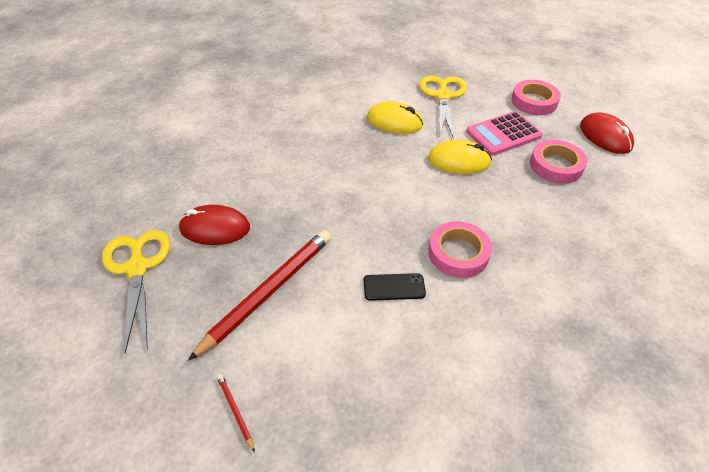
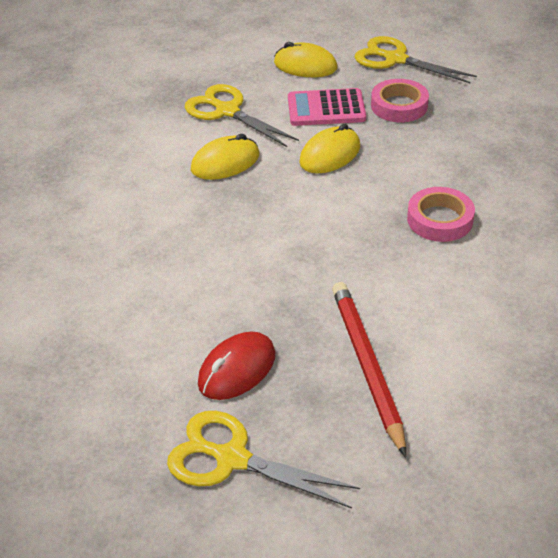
camera: 50 degrees left, 5 degrees down
(235, 411) = (485, 449): red pencil -> none
(394, 287) = (440, 279): black phone -> none
(503, 134) = (326, 108): pink calculator -> pink calculator turned 75 degrees clockwise
(534, 101) = (305, 65): pink tape -> yellow mouse
(605, 136) = (395, 59): red mouse -> yellow scissors

